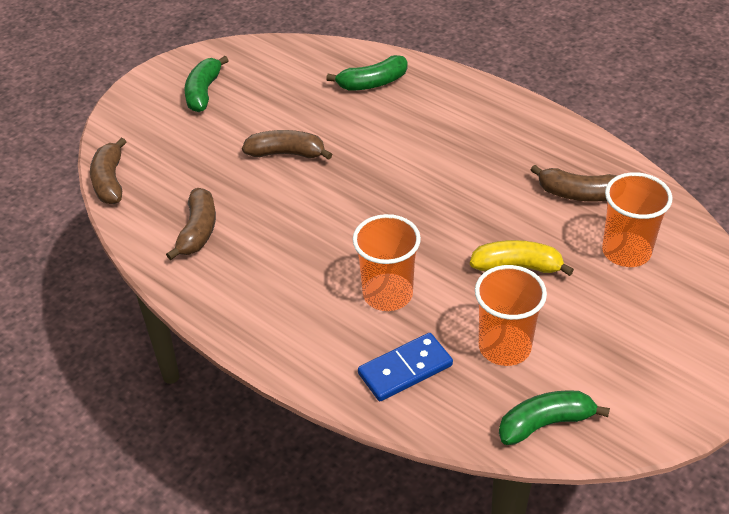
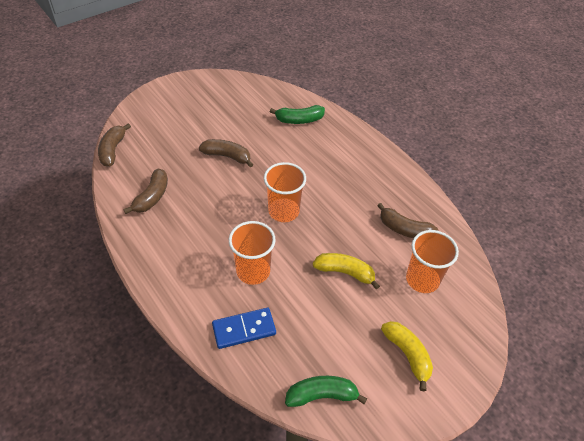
camera: 10 degrees right, 5 degrees up
(203, 92) = (192, 103): green banana -> none
(504, 347) = (315, 330): orange cup -> orange cup (283, 211)
(641, 347) = (407, 355): none -> yellow banana

